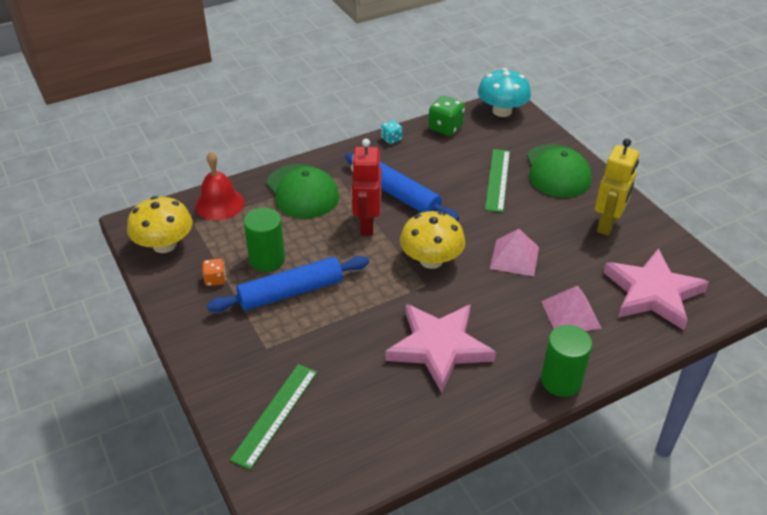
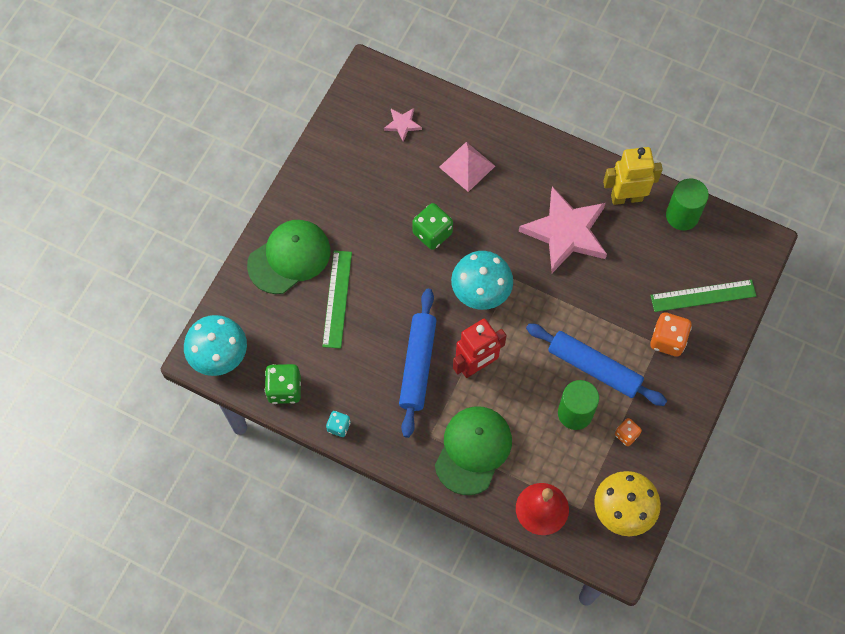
camera: 125 degrees left, 25 degrees up
(262, 357) = (668, 340): none -> orange dice
(431, 260) = (481, 290): yellow mushroom -> turquoise mushroom
(497, 180) = (337, 299): green ruler -> green ruler turned 60 degrees counterclockwise
(514, 257) = (432, 233): pink pyramid -> green dice
(561, 381) = (536, 144): green cylinder -> green cylinder (682, 215)
(607, 225) = (340, 186): yellow robot -> yellow robot (626, 197)
(652, 293) = (402, 124): pink star -> pink star, size x0.43

